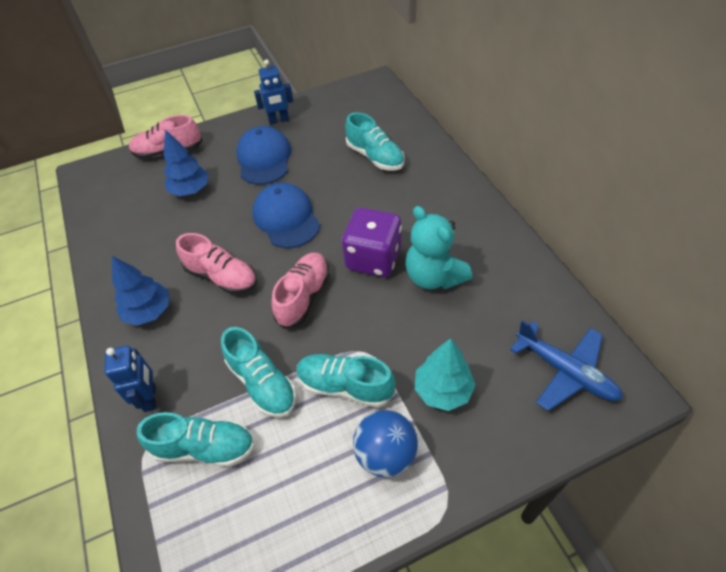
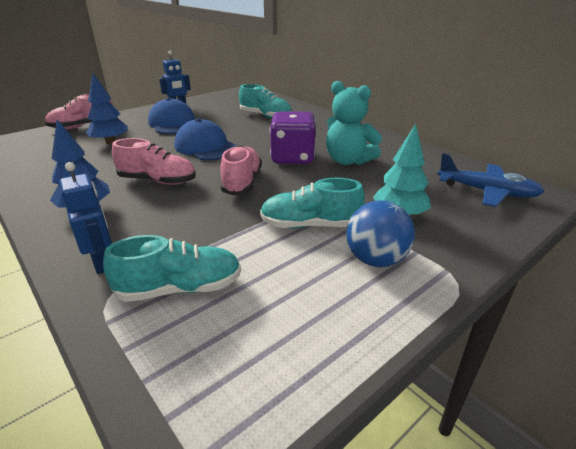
camera: 20 degrees left, 20 degrees down
(262, 383) = (226, 235): turquoise shoe -> none

